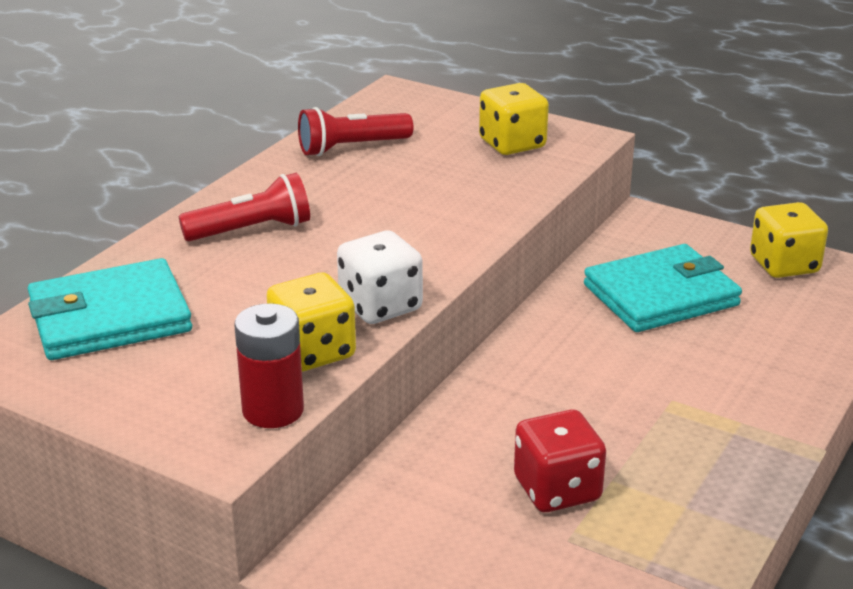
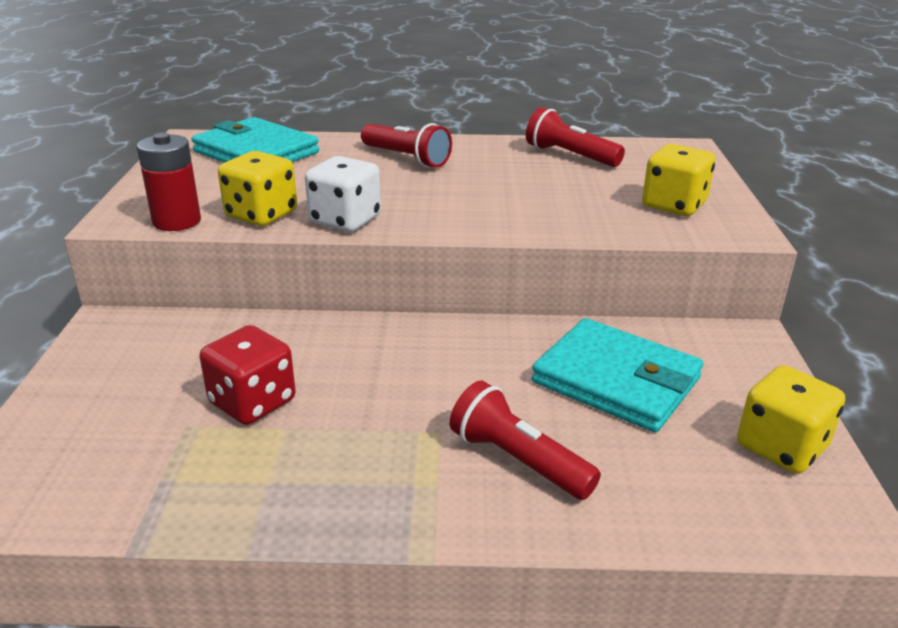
camera: 60 degrees right, 0 degrees up
(733, 375) = (517, 460): none -> red flashlight

